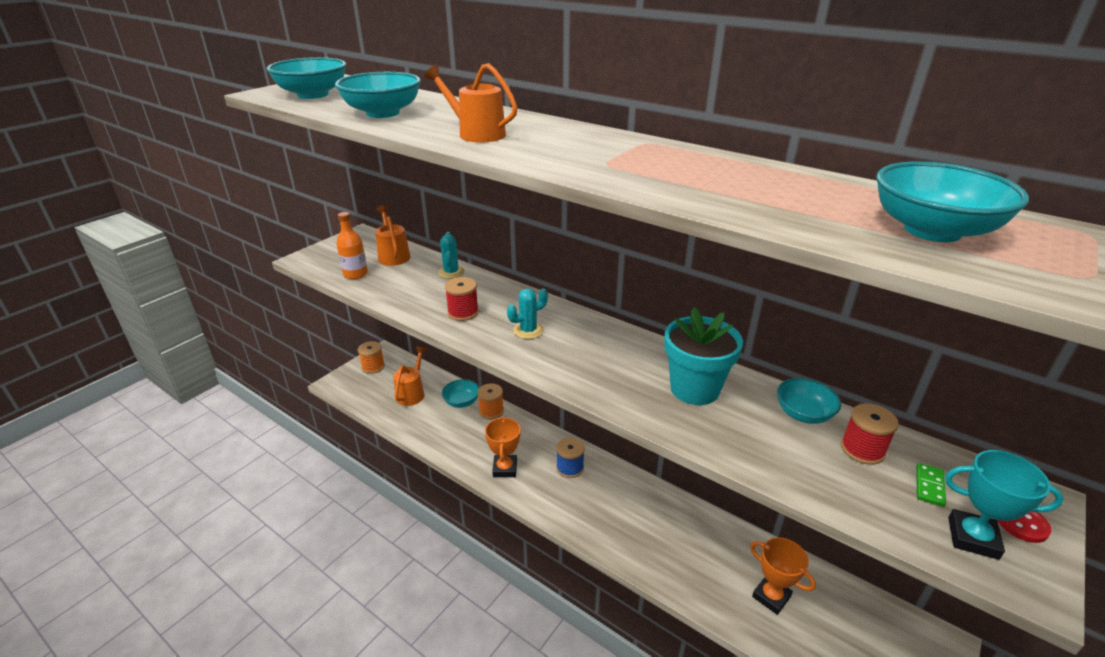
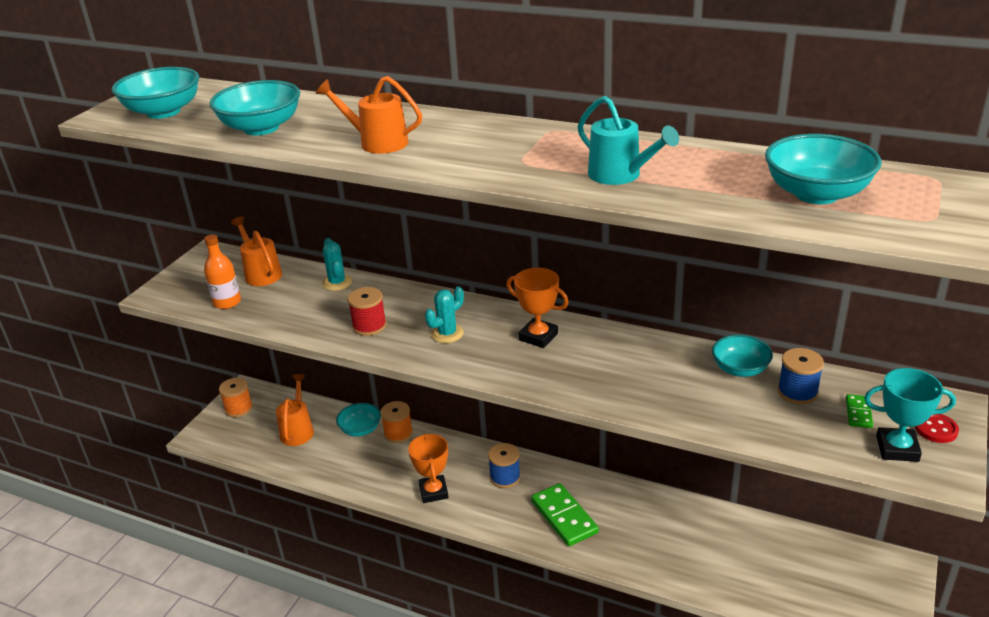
camera: 10 degrees left, 0 degrees up
(613, 516) = (564, 517): none -> green domino
(694, 389) = (633, 364): turquoise flower pot -> none
(705, 187) = (621, 176): none -> turquoise watering can
(771, 596) = (739, 560): orange trophy -> orange trophy (538, 337)
(862, 449) = (797, 392): red spool -> blue spool

